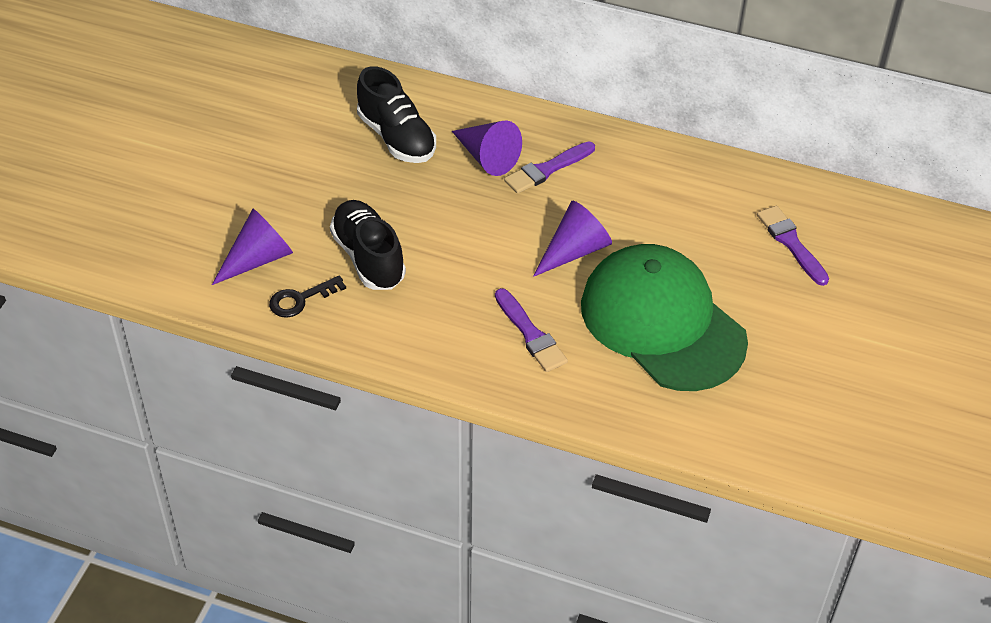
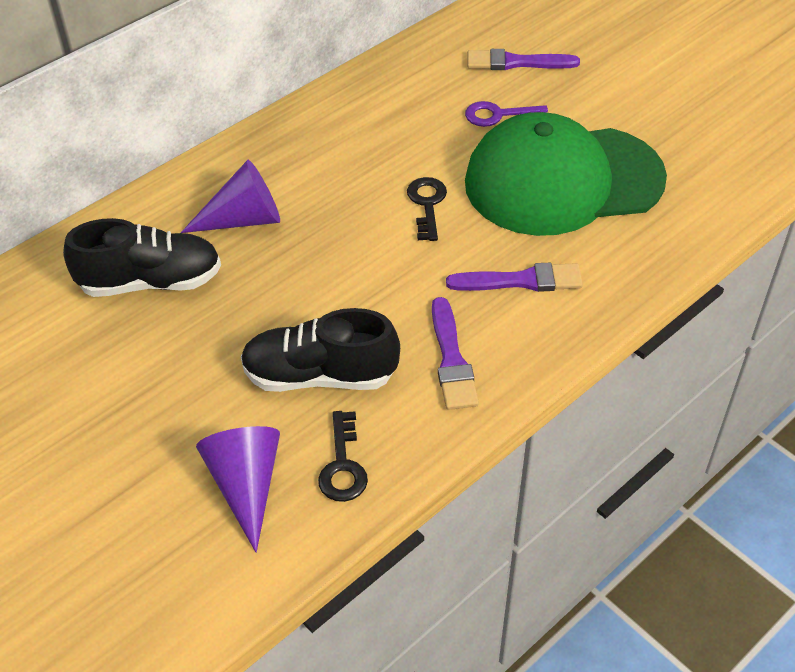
camera: 60 degrees left, 0 degrees up
(547, 169) = (299, 181): purple brush -> purple brush (451, 359)
(574, 250) = (427, 204): purple cone -> black key
(712, 255) = (498, 115): none -> purple key

